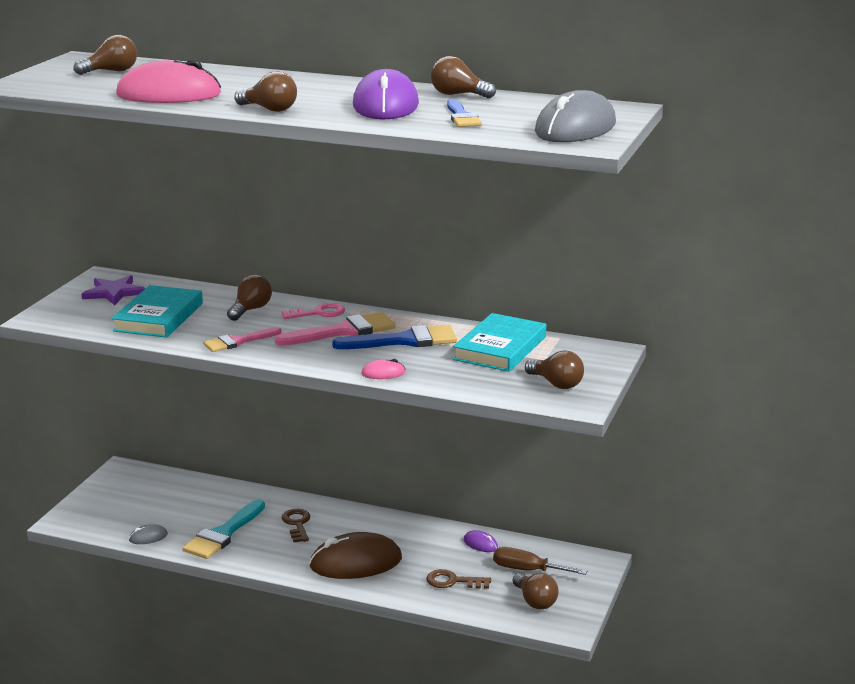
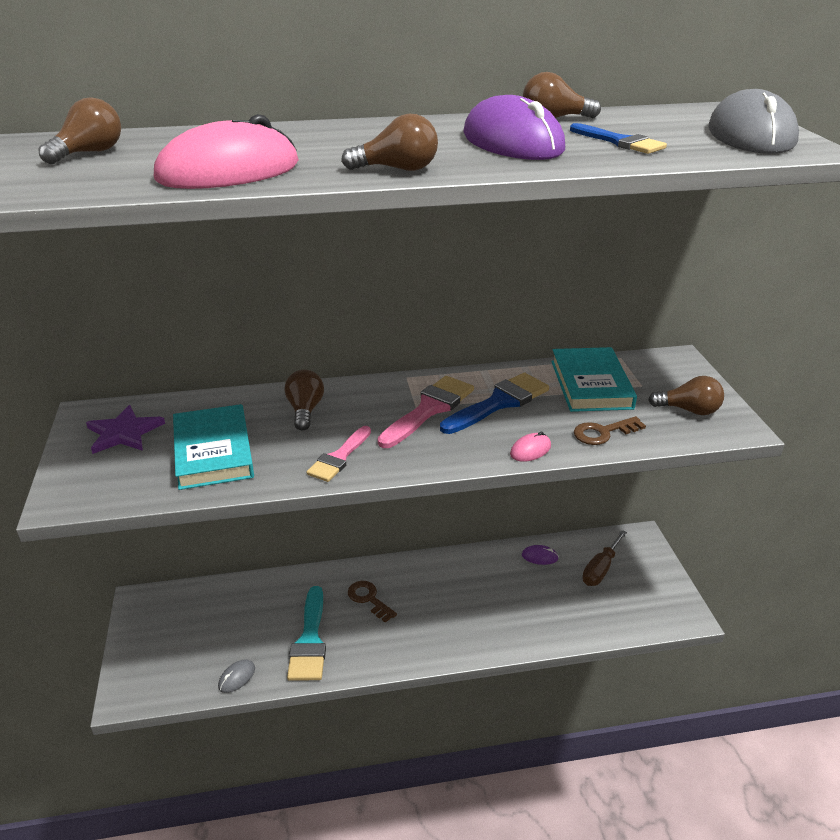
camera: 30 degrees left, 10 degrees up
(319, 313) = (379, 394): pink key -> none
(356, 562) = (459, 622): brown mouse -> none
(453, 581) = (557, 607): brown key -> brown key (603, 433)
(527, 570) = (600, 569): brown screwdriver -> brown screwdriver turned 45 degrees counterclockwise
(535, 601) = (637, 600): brown light bulb -> none

